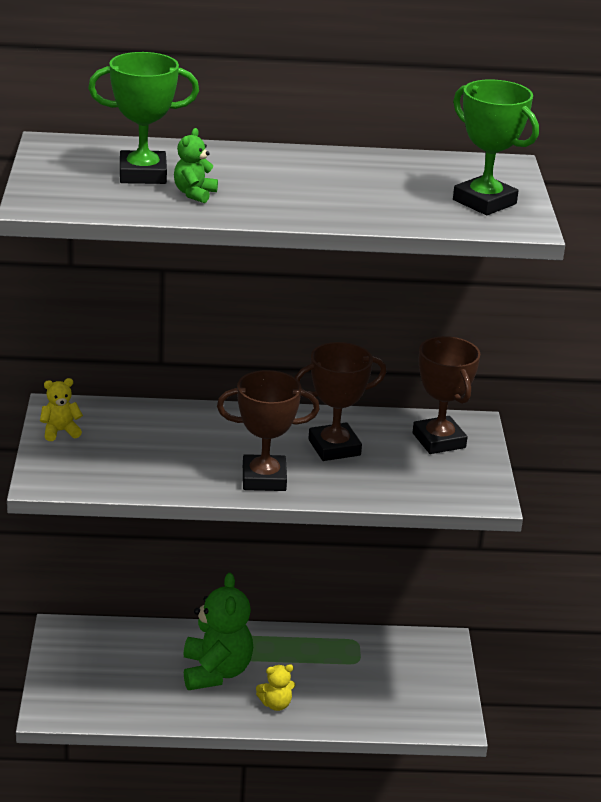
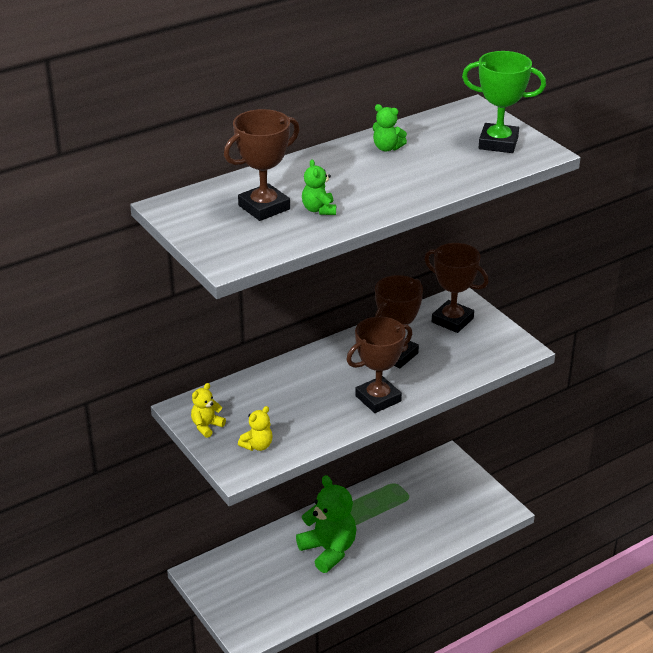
camera: 30 degrees left, 5 degrees up
(143, 174) = (264, 207): green trophy -> brown trophy
(276, 704) = (387, 553): yellow teddy bear -> yellow teddy bear (257, 445)
(351, 168) = (387, 148): none -> green teddy bear

